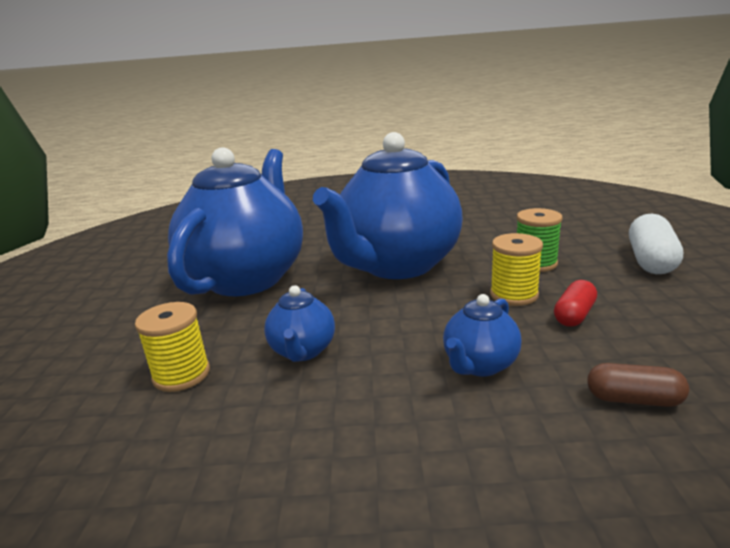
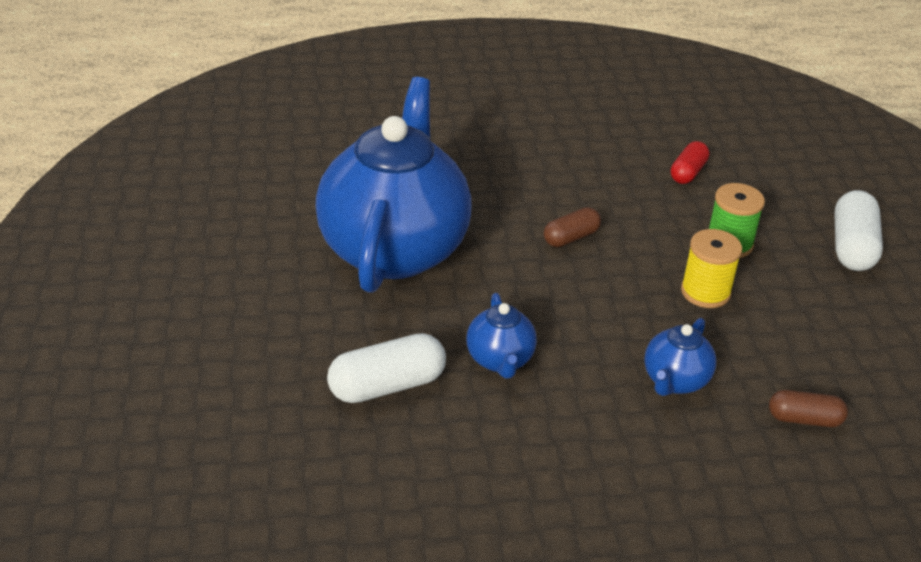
camera: 10 degrees left, 15 degrees up
(181, 375) = (387, 386): yellow spool -> white capsule
(397, 265) = (571, 237): blue teapot -> brown capsule
(574, 315) = (764, 323): red capsule -> red capsule (688, 172)

